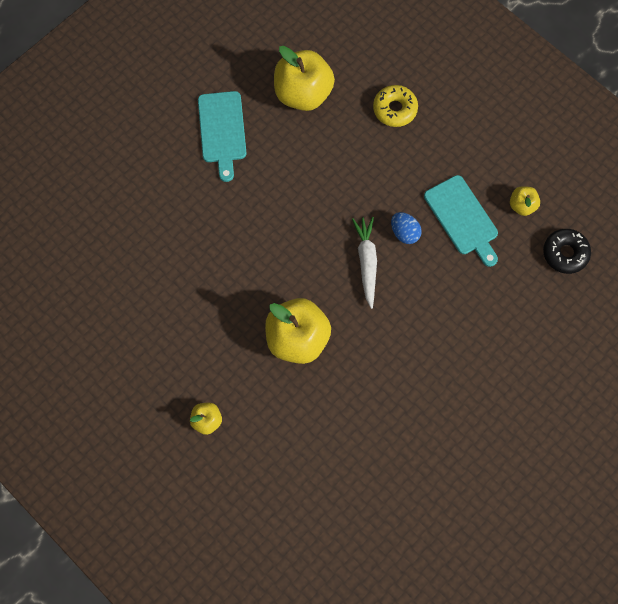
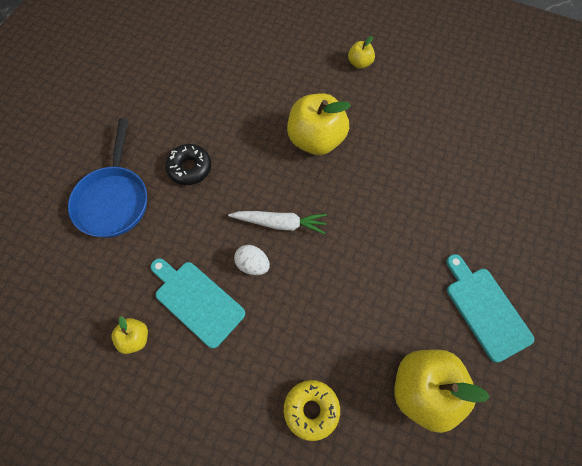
camera: 160 degrees right, 5 degrees down
(366, 262) = (280, 223): white carrot -> white carrot turned 60 degrees counterclockwise
(404, 233) = (253, 265): blue egg -> white egg
(521, 341) = (113, 200): none -> blue pan
(565, 253) = (80, 300): black donut -> black donut (189, 168)

